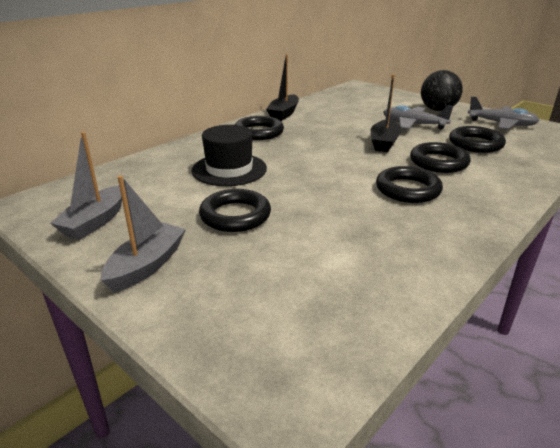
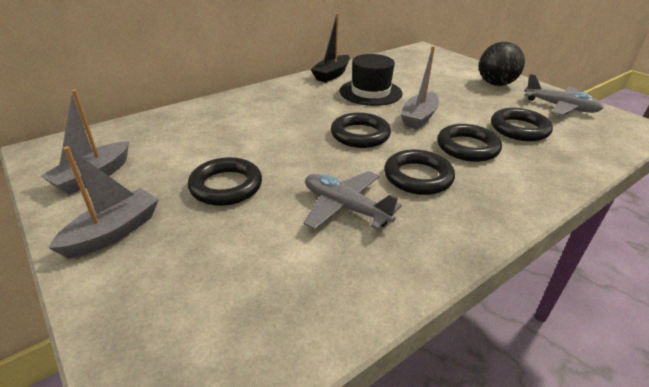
camera: 10 degrees right, 5 degrees up
(229, 169) = (247, 132): black hat -> black hat (370, 92)
(258, 132) = (296, 93): black ring -> black ring (360, 135)
(384, 143) = (419, 118): black boat -> grey boat
(413, 124) = (461, 99): grey plane -> grey plane (345, 208)

